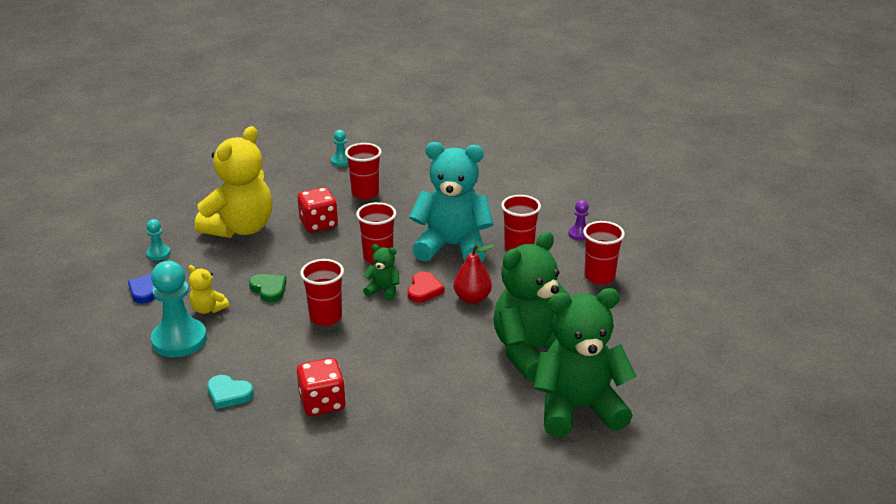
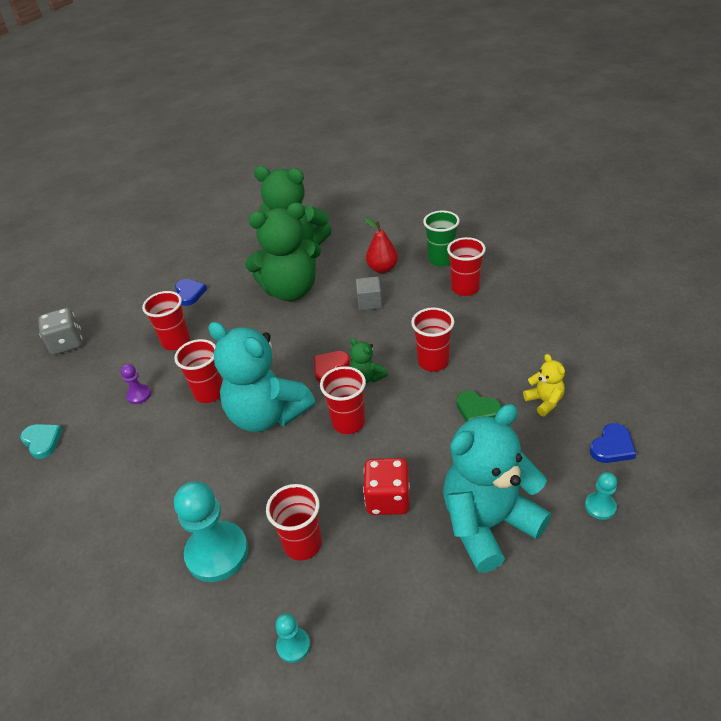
camera: 150 degrees left, 10 degrees up
(179, 340) = (576, 372): turquoise pawn -> turquoise pawn (217, 553)
(228, 394) = (536, 310): turquoise heart -> turquoise heart (42, 441)
(240, 228) = (488, 524): yellow teddy bear -> turquoise teddy bear
(269, 289) = (477, 410): green heart -> green heart turned 45 degrees counterclockwise
(322, 403) = (465, 288): red dice -> red cup
(370, 437) = (441, 259): none -> green cup
(428, 360) = (369, 302): none -> grey cube
(472, 298) = (296, 348): red pear -> red pear (382, 268)
(646, 322) = (189, 293): none -> blue heart
(705, 252) = (67, 343): none -> grey dice

